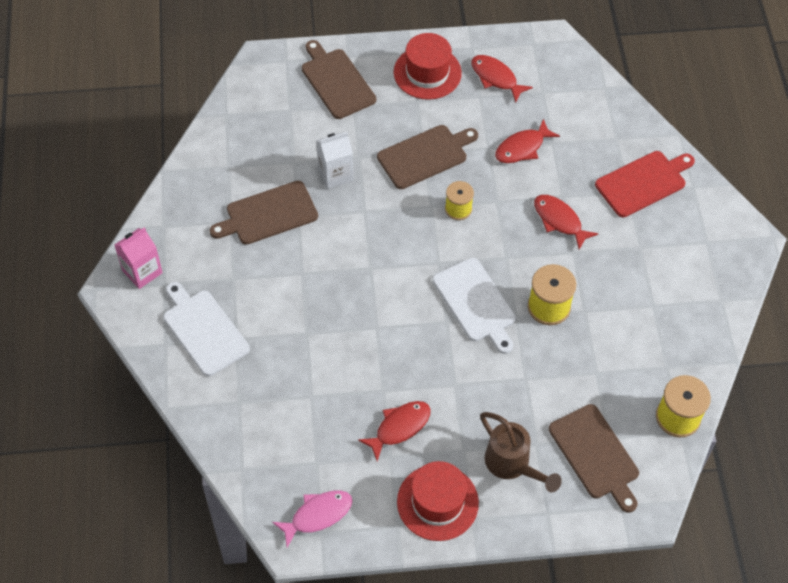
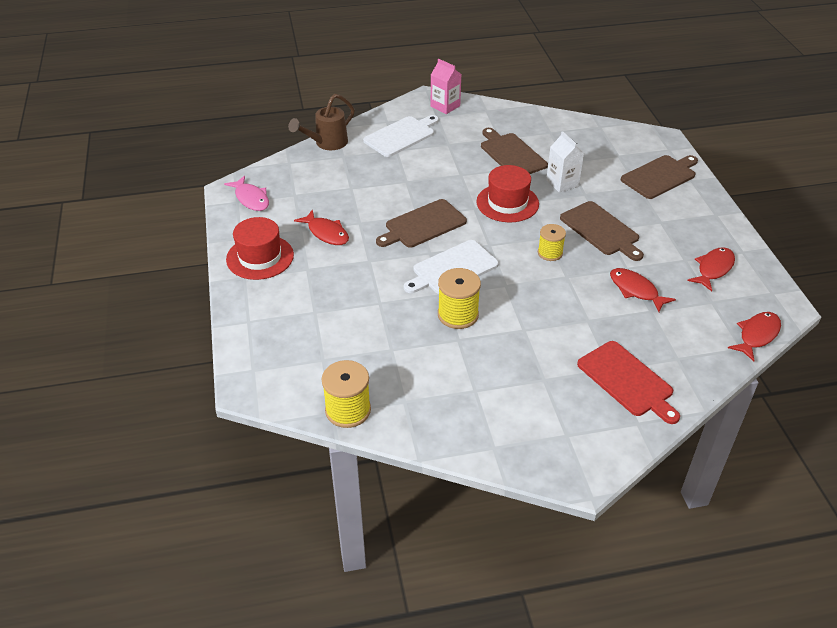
camera: 85 degrees right, 15 degrees down
(427, 72) = (697, 226): red hat -> red hat (507, 203)
(512, 465) = (293, 298): brown watering can -> brown watering can (326, 143)
(559, 220) = (558, 319): red fish -> red fish (757, 335)
(595, 455) = (304, 350): brown cutting board -> brown cutting board (423, 225)

